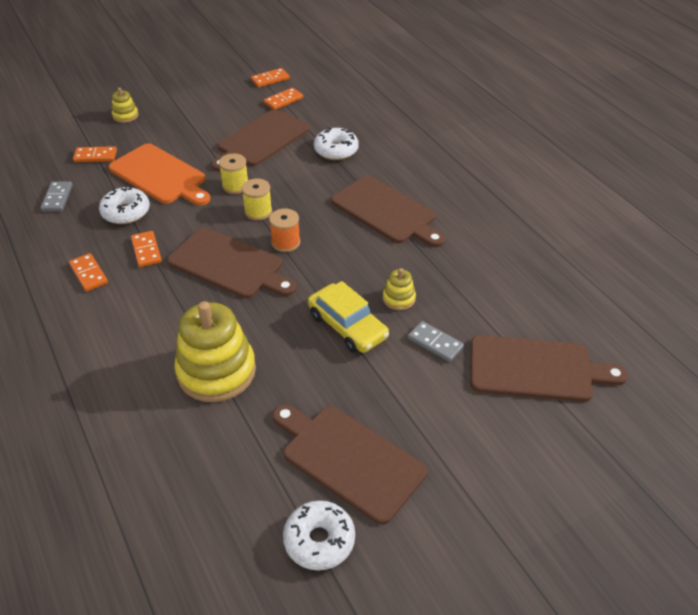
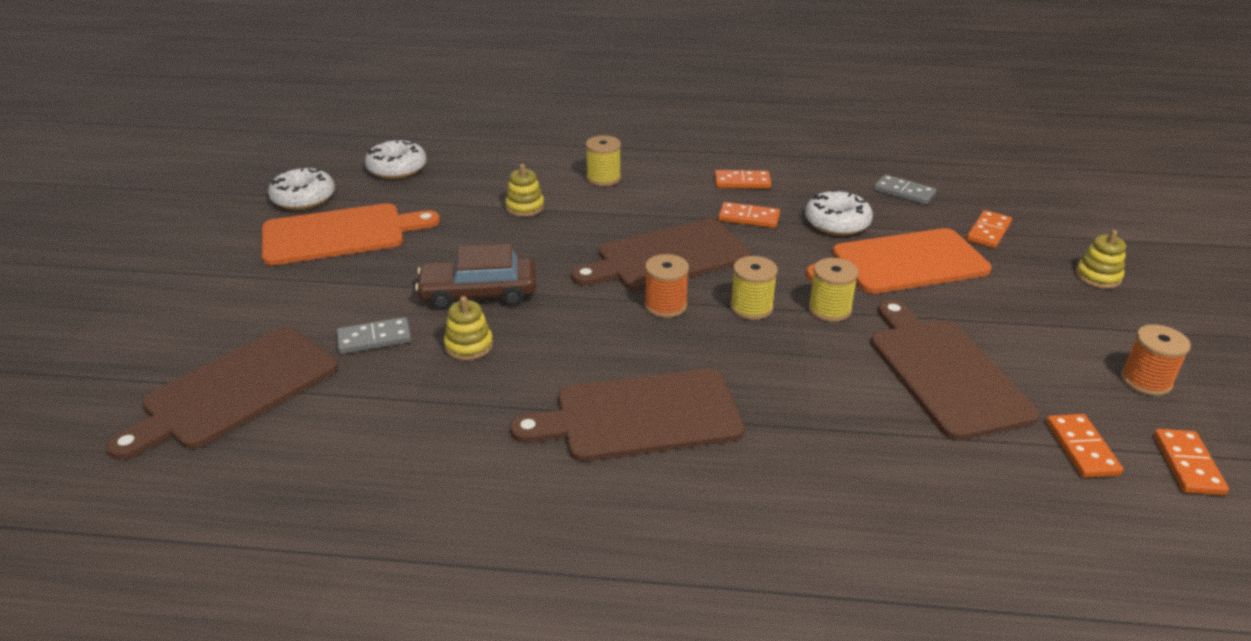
camera: 125 degrees right, 10 degrees down
(132, 352) = (603, 178): none -> yellow spool
(216, 371) = (525, 207): yellow stacking toy -> yellow stacking toy, size x0.46
(217, 93) = (1145, 381): none -> orange spool
(336, 150) = (855, 440): white donut -> white donut (397, 169)
(347, 326) = (478, 293): yellow car -> brown car
(349, 459) = (340, 234): brown cutting board -> orange cutting board

